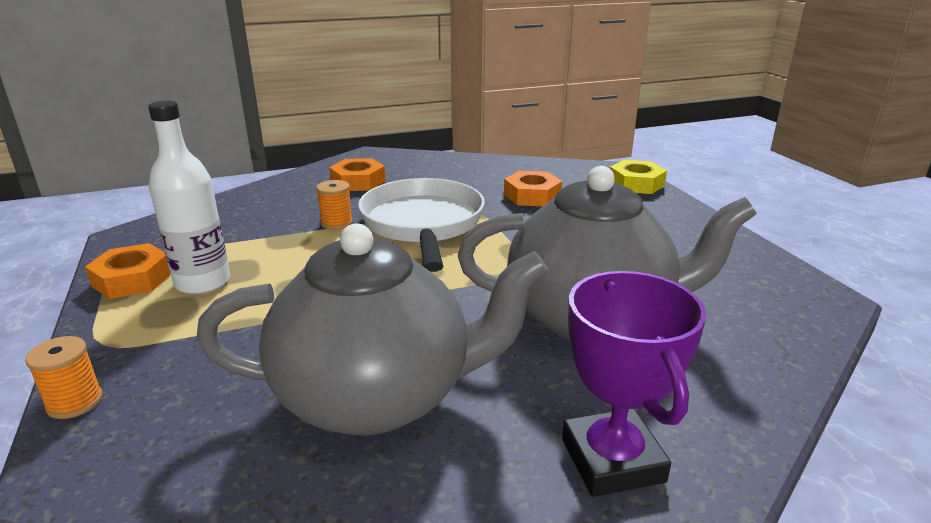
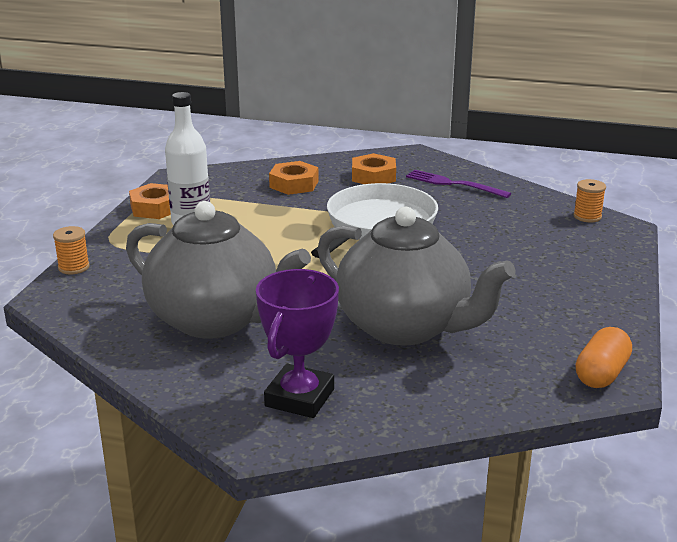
camera: 35 degrees right, 0 degrees up
(336, 223) = (317, 206): orange spool -> orange spool (587, 216)
(440, 170) = (453, 184): none -> purple fork
(532, 196) = (500, 228): orange nut -> orange nut (294, 184)
(636, 184) = (617, 245): yellow nut -> none
(805, 296) = (601, 374): none -> orange capsule

